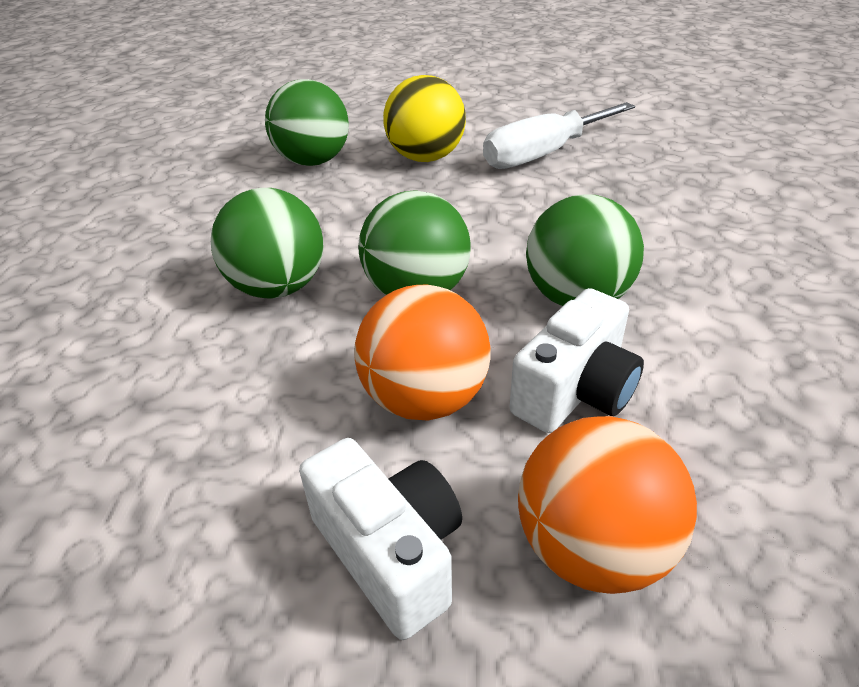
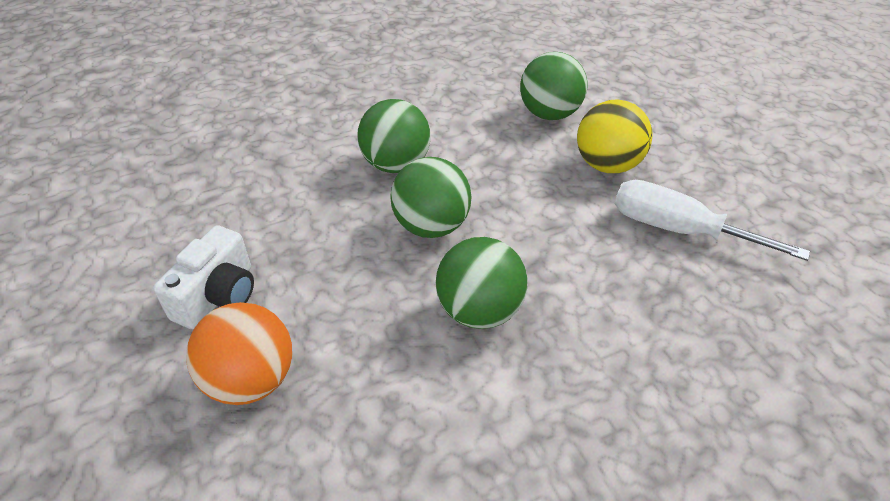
camera: 60 degrees right, 5 degrees up
(425, 399) = (332, 268): orange ball -> none
(575, 391) = (376, 337): white camera -> none

